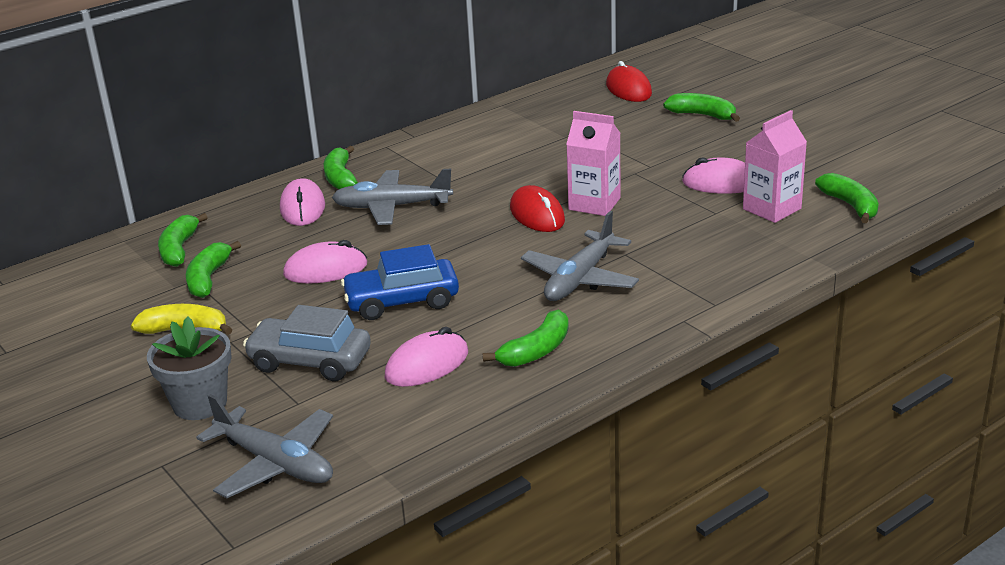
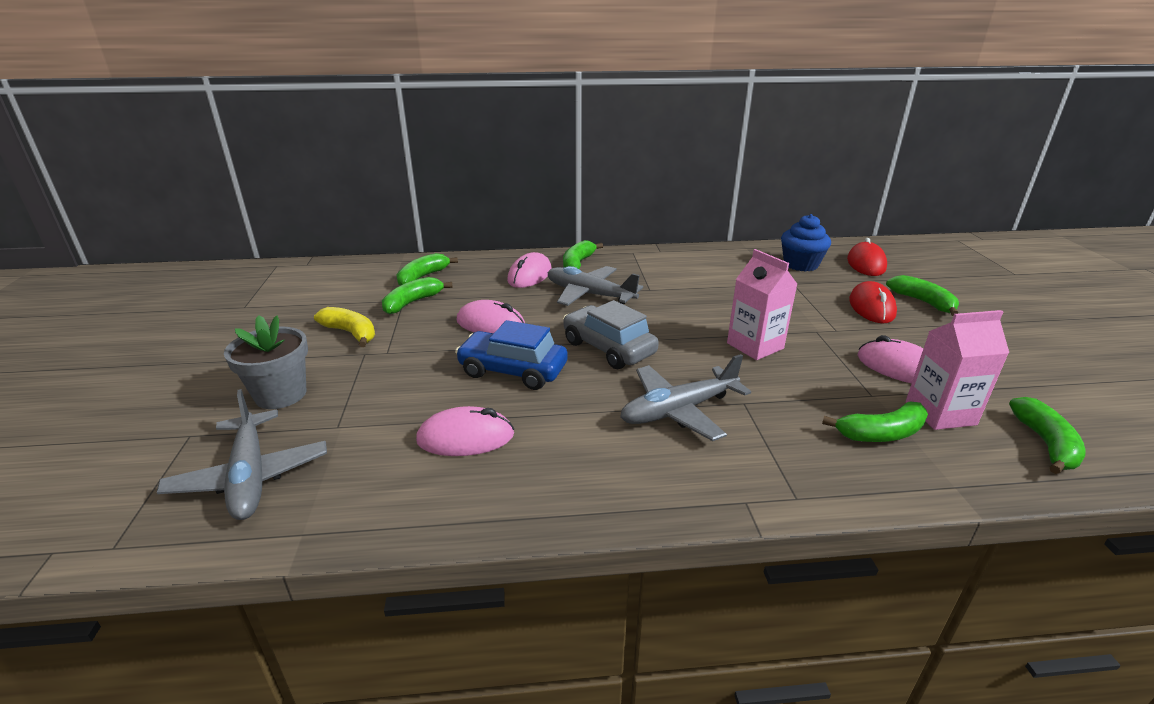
camera: 30 degrees right, 0 degrees up
(310, 361) = (390, 393): grey car -> grey car (608, 348)
(536, 351) = (569, 468): green banana -> green banana (881, 433)
(537, 215) = (695, 338): red mouse -> red mouse (871, 307)
(569, 109) = (800, 264): none -> blue cupcake

